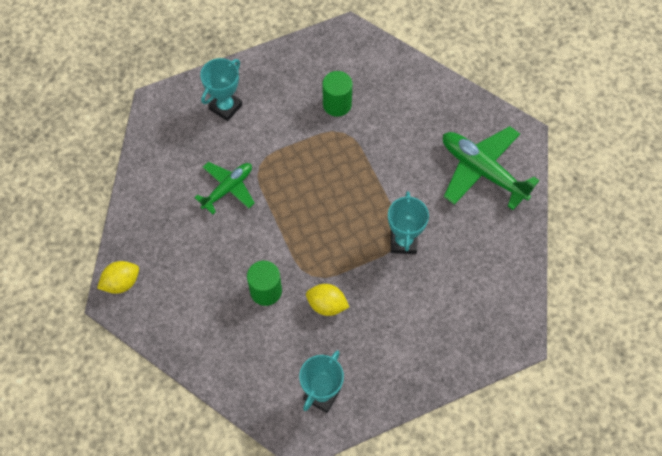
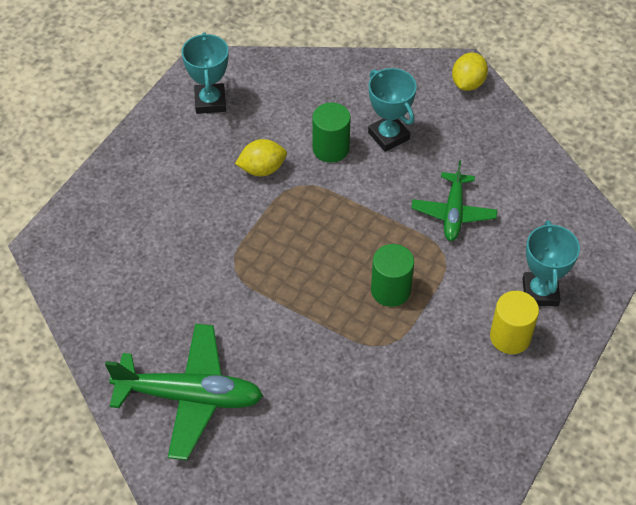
camera: 145 degrees right, 10 degrees down
(268, 93) = (510, 337): none -> yellow cylinder
(337, 104) = (421, 373): green cylinder -> green cylinder (390, 290)
(403, 242) = (228, 267): turquoise trophy -> turquoise trophy (388, 136)

